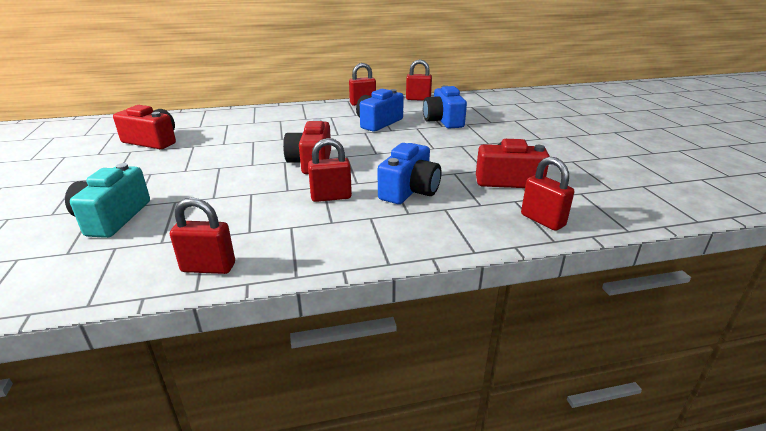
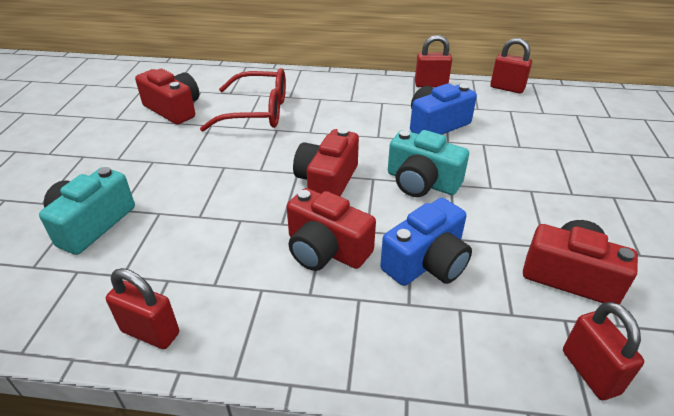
camera: 20 degrees right, 10 degrees up
(231, 133) = (258, 112): none -> red glasses
(331, 197) = (326, 249): red padlock -> red camera
(383, 152) = (421, 182): none -> turquoise camera
(443, 121) = (525, 137): blue camera -> none

